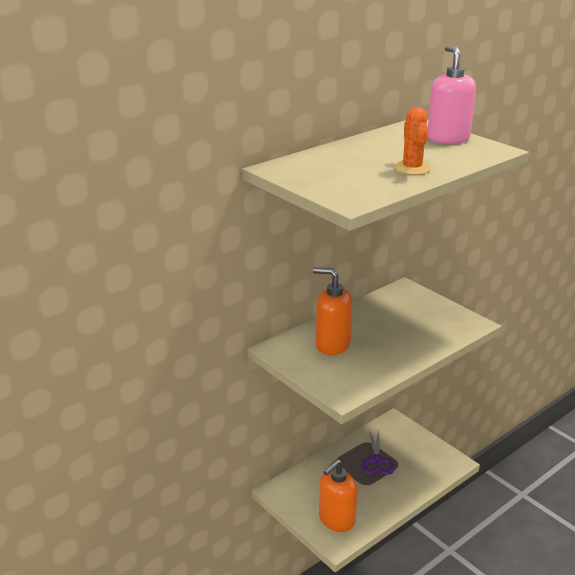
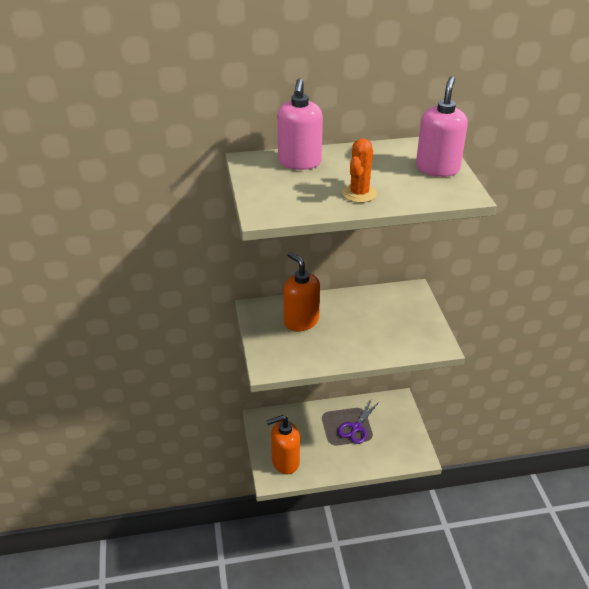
camera: 30 degrees right, 10 degrees up
(325, 159) = (299, 162): none -> pink soap dispenser

